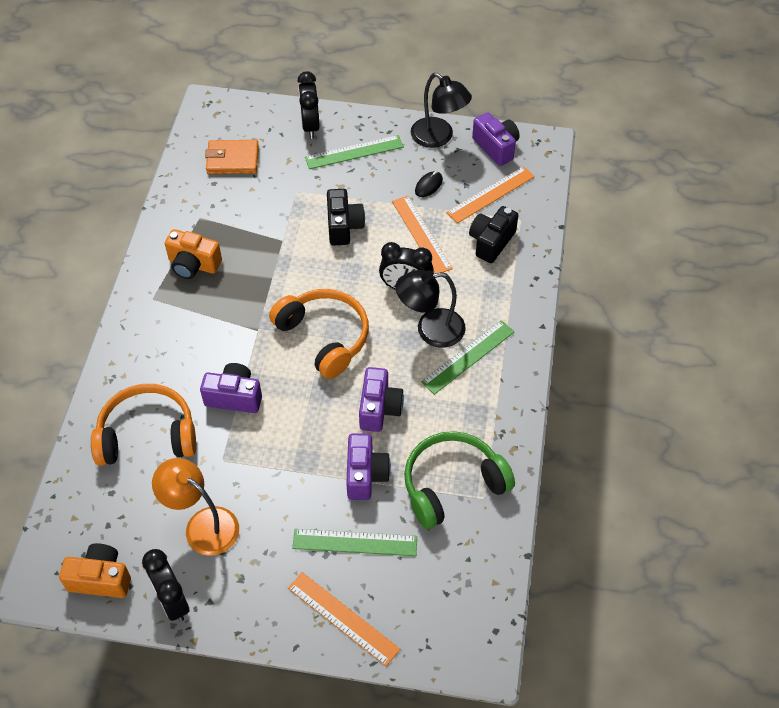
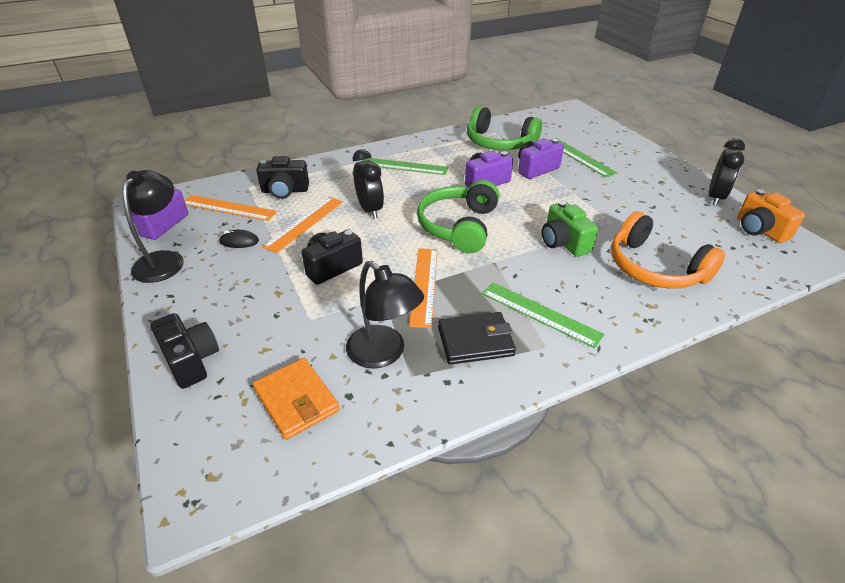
camera: 125 degrees left, 15 degrees down
(193, 265) = (475, 341): orange camera -> black wallet
(203, 525) = (661, 209): orange lamp -> none
(234, 397) = (563, 243): purple camera -> green camera
(310, 126) = (191, 360): black clock -> black camera
(324, 337) = (459, 226): orange headphones -> green headphones
(343, 618) = (621, 145): orange ruler -> orange ruler (424, 285)
(354, 152) = (219, 305): green ruler -> green ruler (540, 314)
(430, 329) = (397, 186): black lamp -> black lamp (384, 354)

